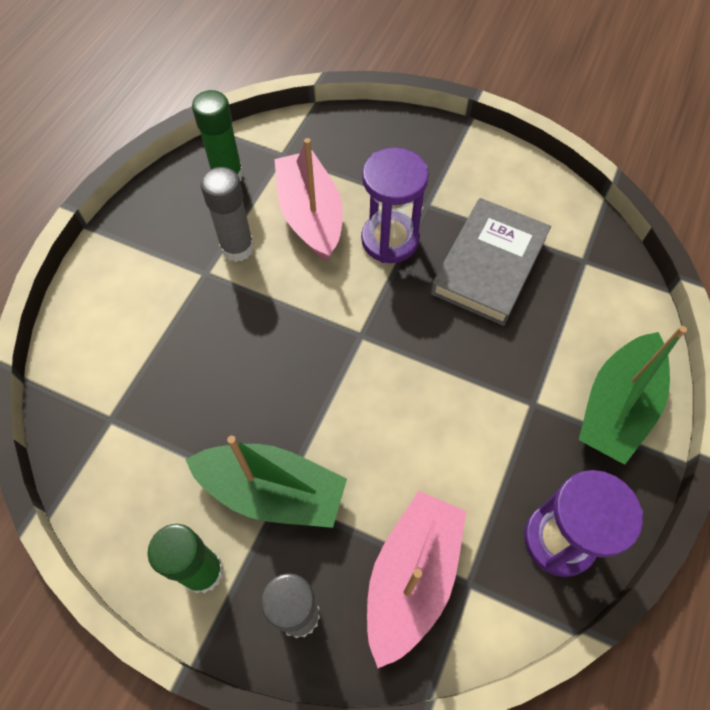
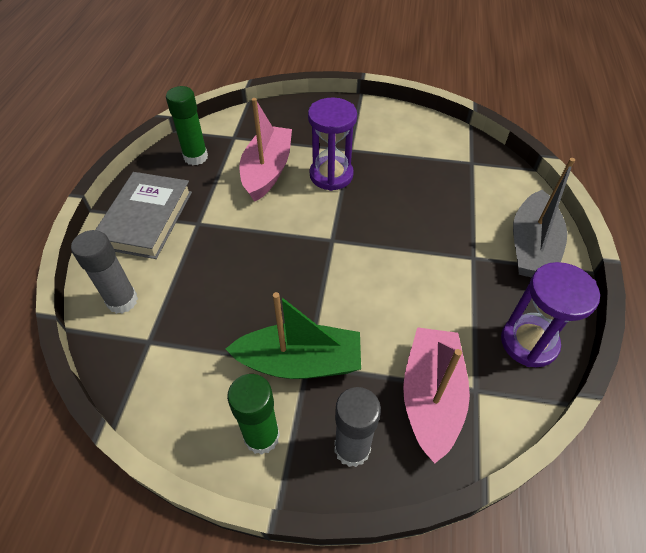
camera: 15 degrees left, 10 degrees down
(237, 248) = (218, 202): grey glue stick -> grey glue stick (122, 301)
(310, 215) = (267, 171): pink boat -> pink boat turned 45 degrees clockwise
(489, 265) = (407, 178): grey book -> grey book (146, 219)
(617, 407) = (531, 247): green boat -> grey boat

